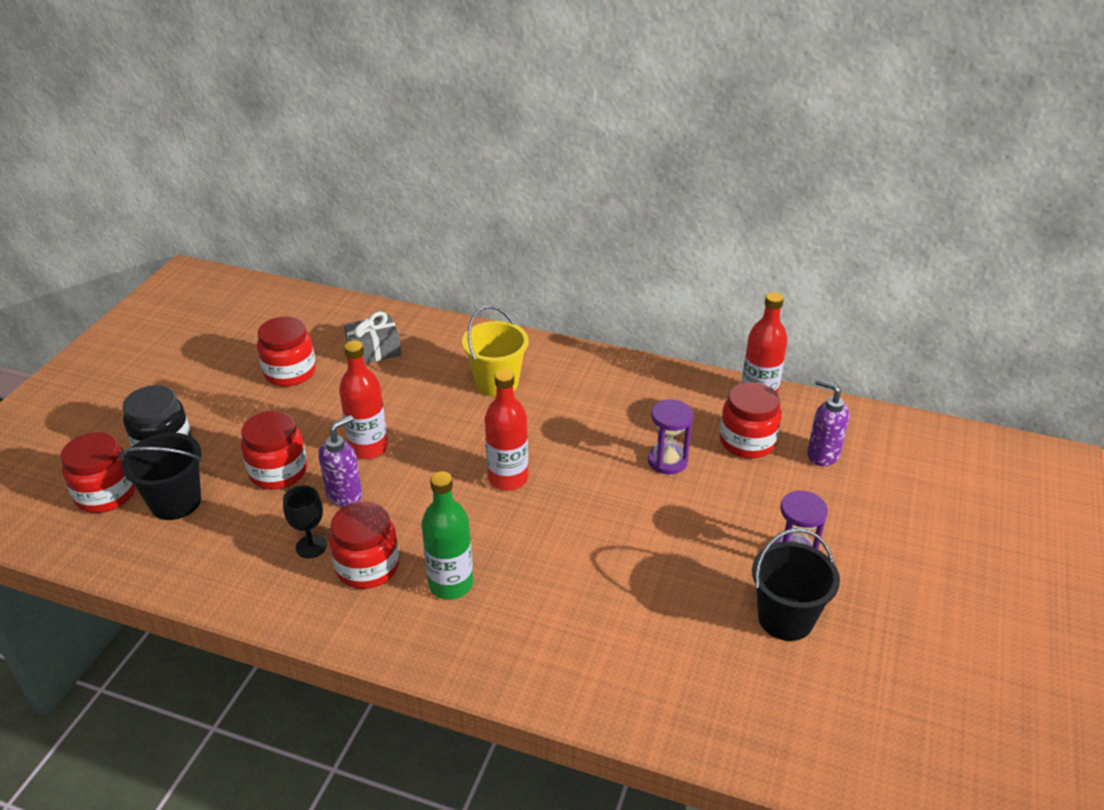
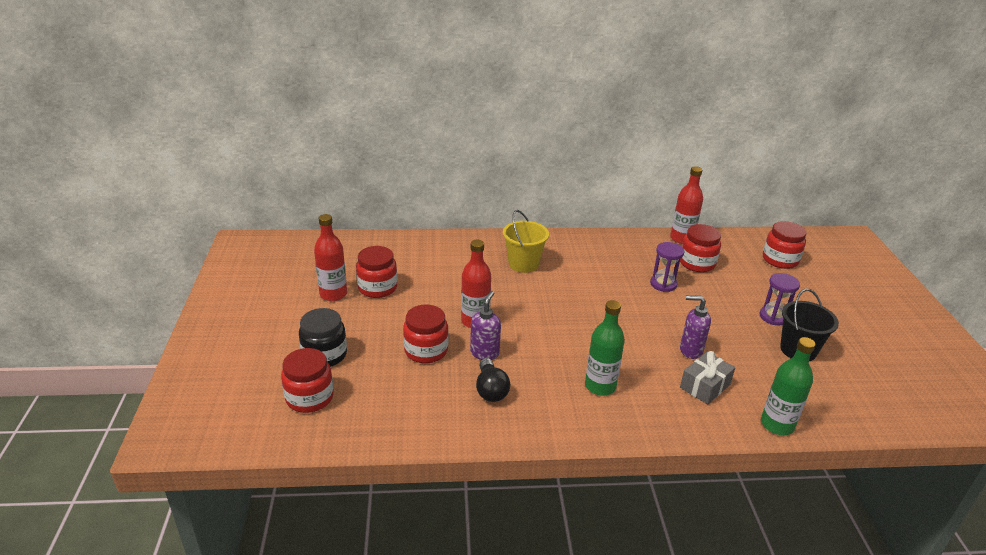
camera: 25 degrees left, 5 degrees down
(176, 502) = (368, 389): black bucket -> none
(311, 546) = (490, 390): black goblet -> black light bulb
(367, 567) = (539, 391): red jar -> red jar (780, 260)
(374, 350) = (425, 262): grey gift -> grey gift (705, 386)
(508, 478) = (580, 317): red bottle -> red bottle (333, 294)
(649, 719) = (777, 425): none -> green bottle
(822, 455) = (741, 261): purple soap dispenser -> purple soap dispenser (690, 350)

